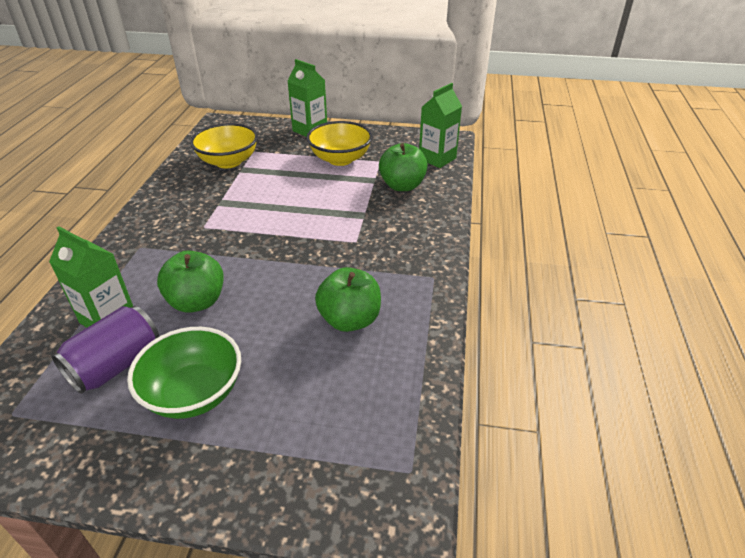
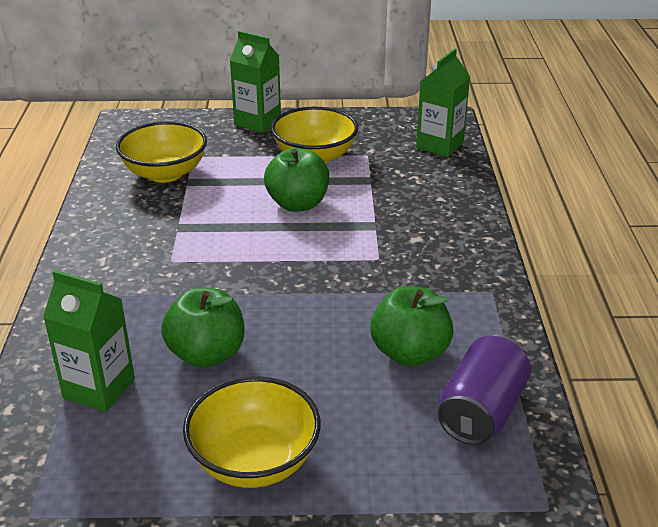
camera: 10 degrees left, 5 degrees down
(116, 365) = (138, 441): purple can -> purple can (481, 411)
(194, 393) = (254, 460): green bowl -> yellow bowl
(402, 186) = (409, 184): green apple -> green apple (297, 204)

